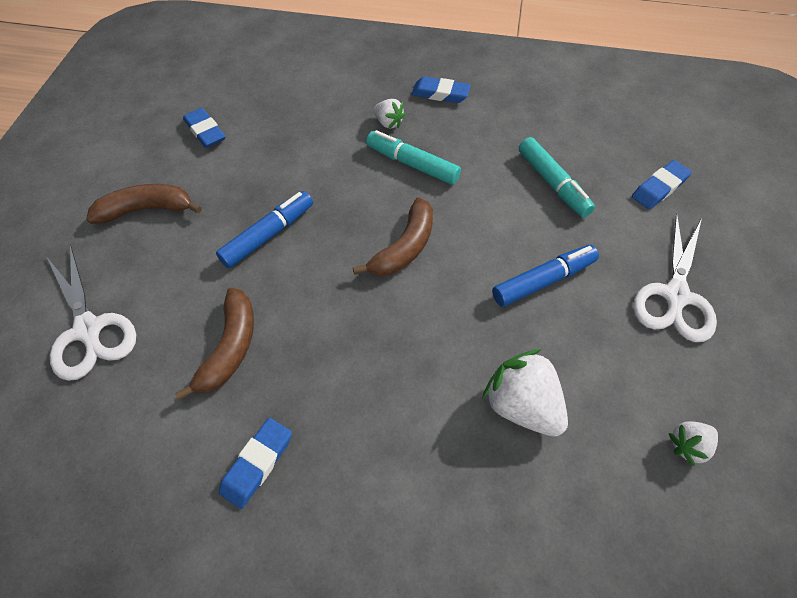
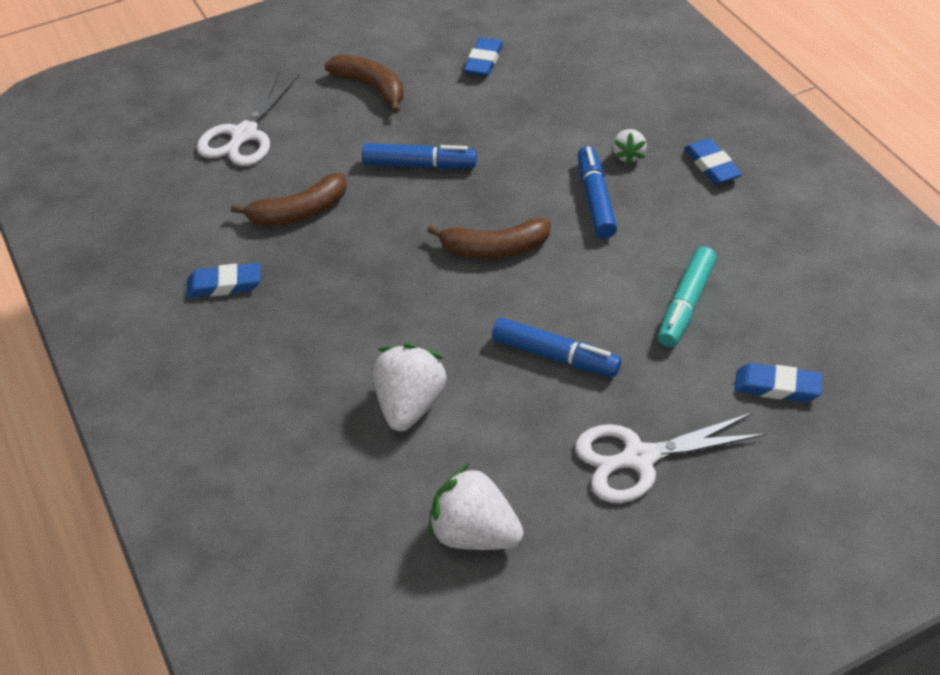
camera: 55 degrees right, 10 degrees down
(412, 164) = (595, 200): turquoise marker -> blue marker
(688, 446) = (474, 534): white strawberry -> white strawberry, size x1.83

